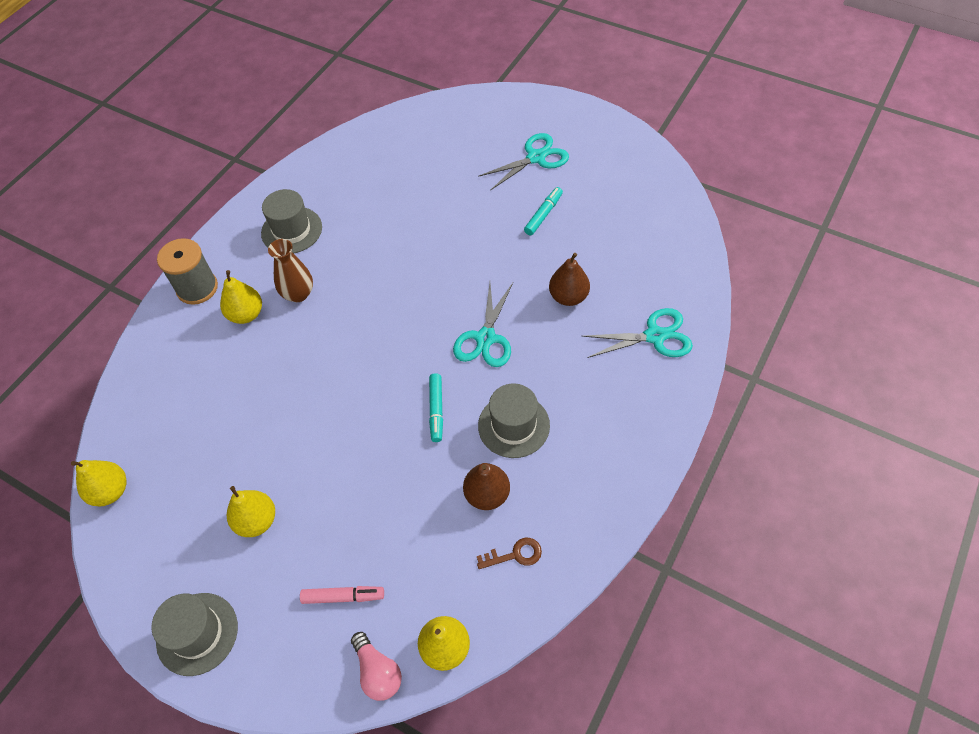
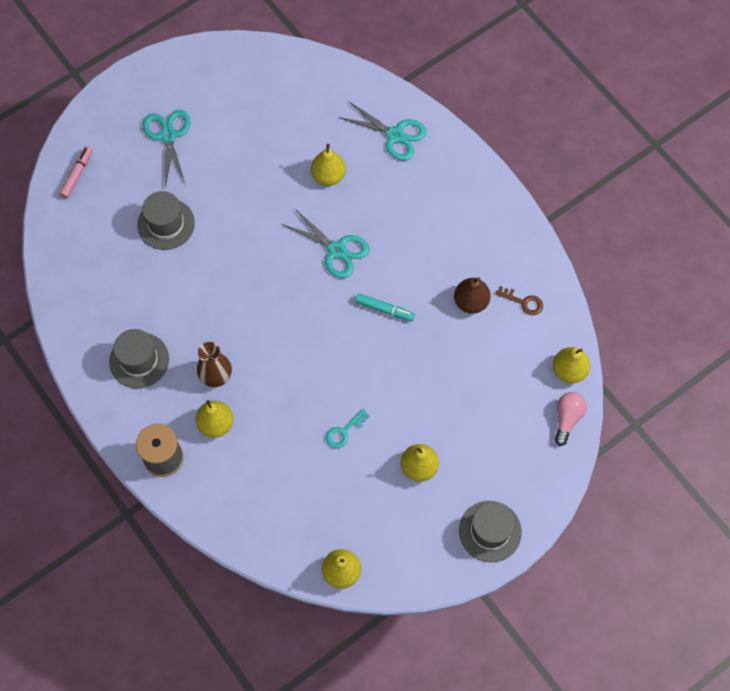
camera: 70 degrees left, 10 degrees up
(275, 429) = (344, 432): none -> turquoise key
(343, 597) = (505, 424): pink marker -> pink marker (77, 174)
(377, 672) = (567, 419): pink light bulb -> pink light bulb turned 60 degrees counterclockwise
(513, 425) = (423, 262): grey hat -> grey hat (166, 224)
(515, 554) = (523, 302): brown key -> brown key turned 105 degrees clockwise
(543, 214) = (235, 157): turquoise marker -> none
(568, 297) = (328, 176): brown pear -> yellow pear
(655, 336) = (395, 135): turquoise scissors -> turquoise scissors turned 105 degrees clockwise

